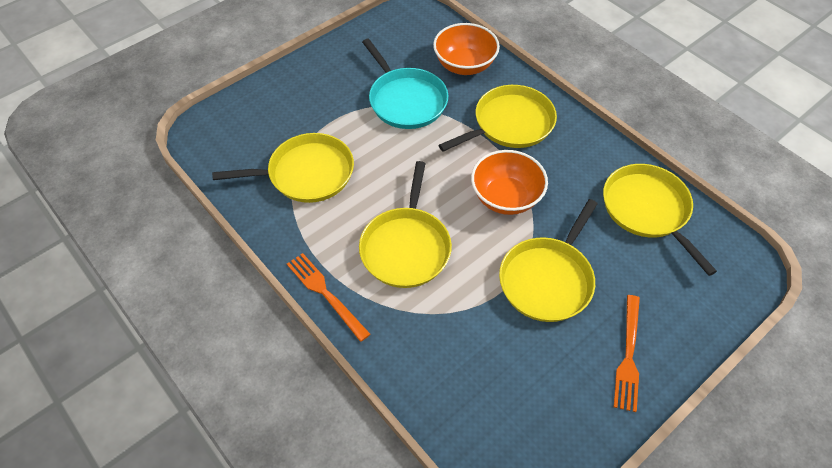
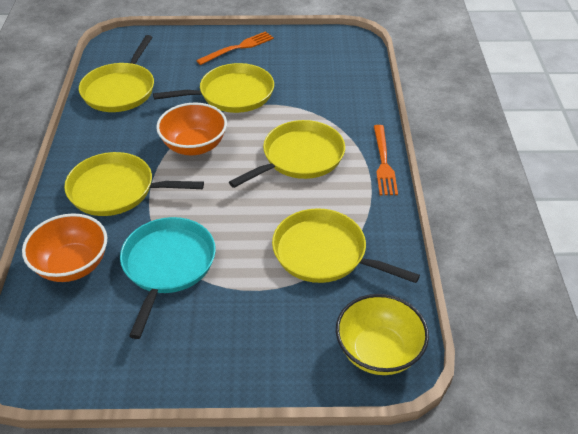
camera: 140 degrees left, 10 degrees down
(217, 133) = (378, 351): none -> yellow bowl

